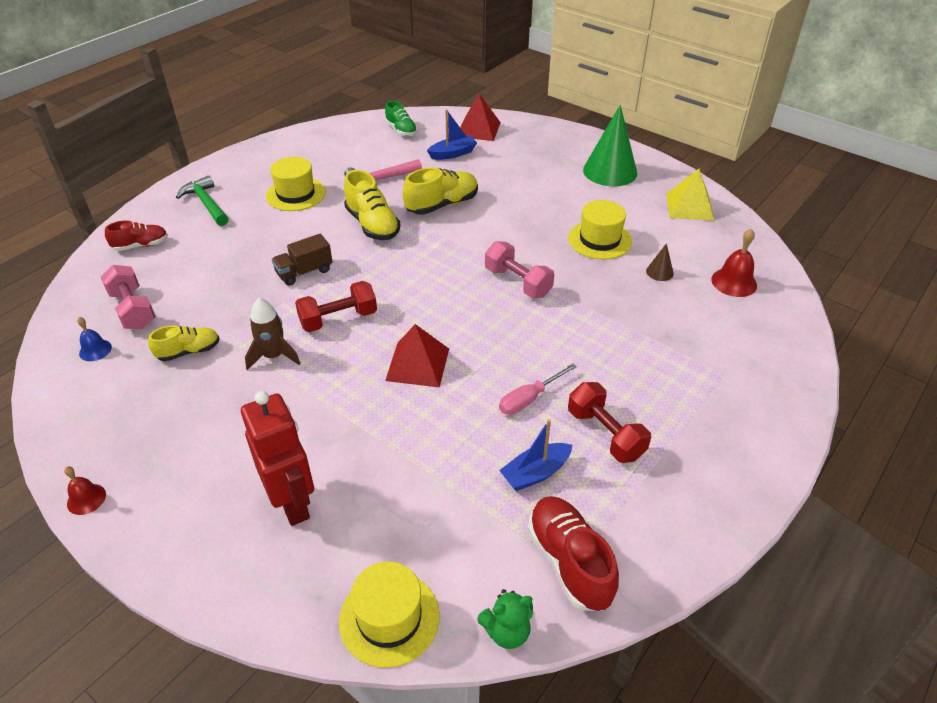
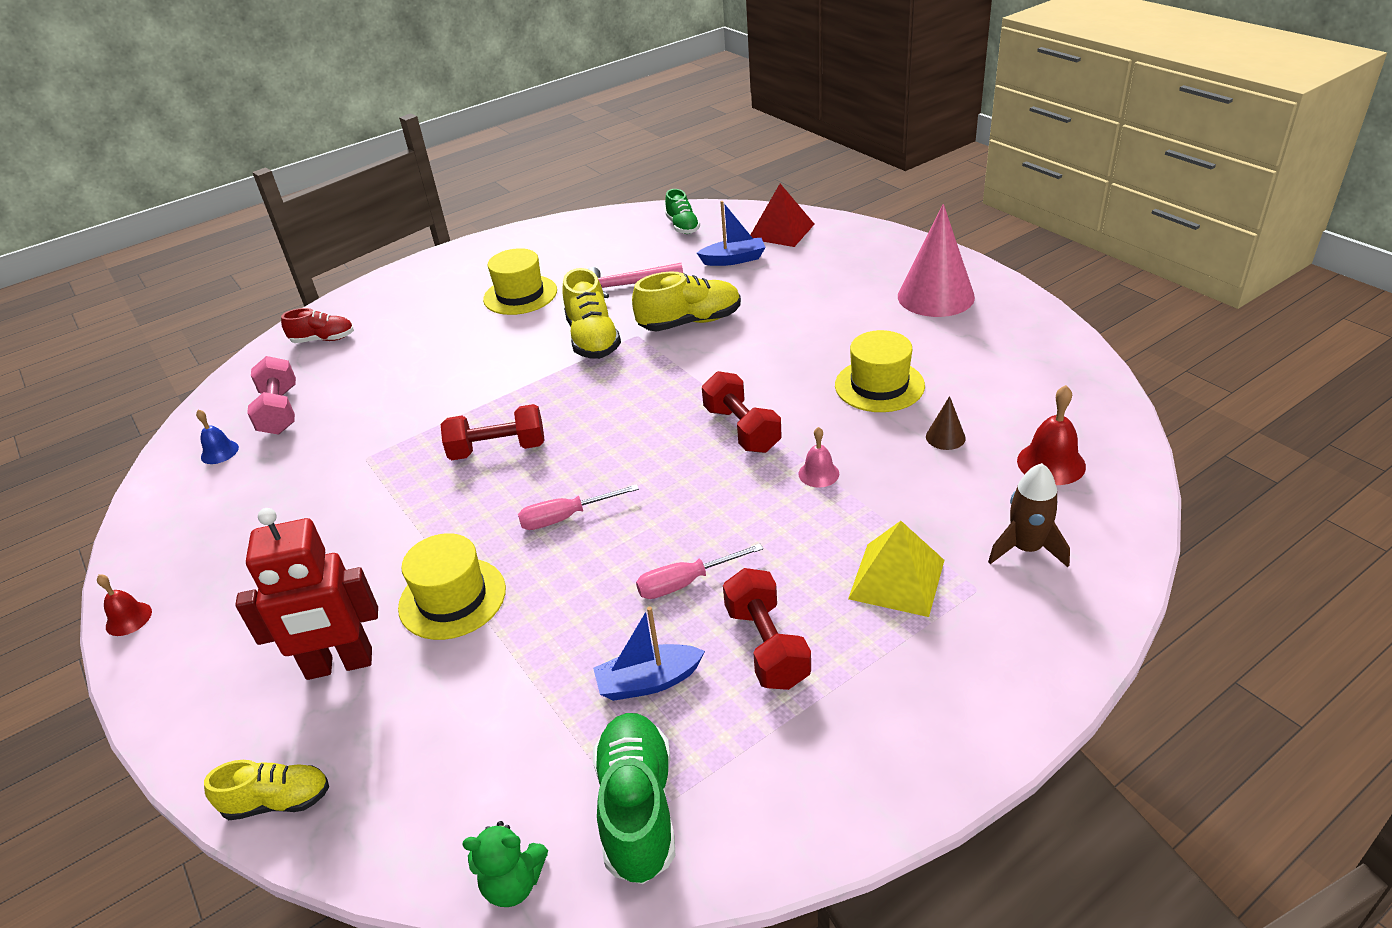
camera: 20 degrees right, 5 degrees down
(189, 351) = (314, 467): yellow shoe -> yellow shoe (278, 801)
(206, 203) = (415, 298): green hammer -> none
(273, 356) = (403, 484): brown rocket -> brown rocket (1026, 549)
(293, 503) = (339, 665): red robot -> red robot turned 90 degrees clockwise
(304, 272) = (486, 388): brown truck -> none
(389, 618) = (380, 831): yellow hat -> yellow hat (452, 598)
(418, 364) = (566, 517): red pyramid -> pink screwdriver
(518, 282) = (742, 429): pink dumbbell -> red dumbbell
(569, 561) = (638, 809): red shoe -> green shoe
(586, 308) = (818, 473): none -> pink bell
(610, 171) = (935, 296): green cone -> pink cone
(689, 206) = (1030, 352): yellow pyramid -> yellow pyramid (897, 579)

